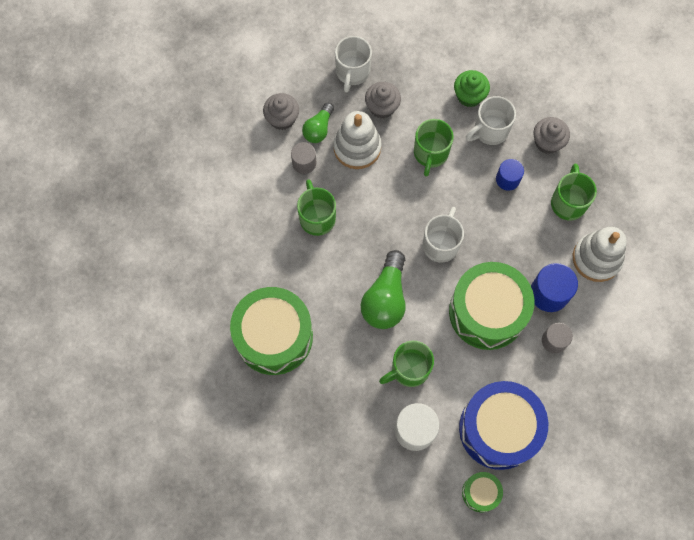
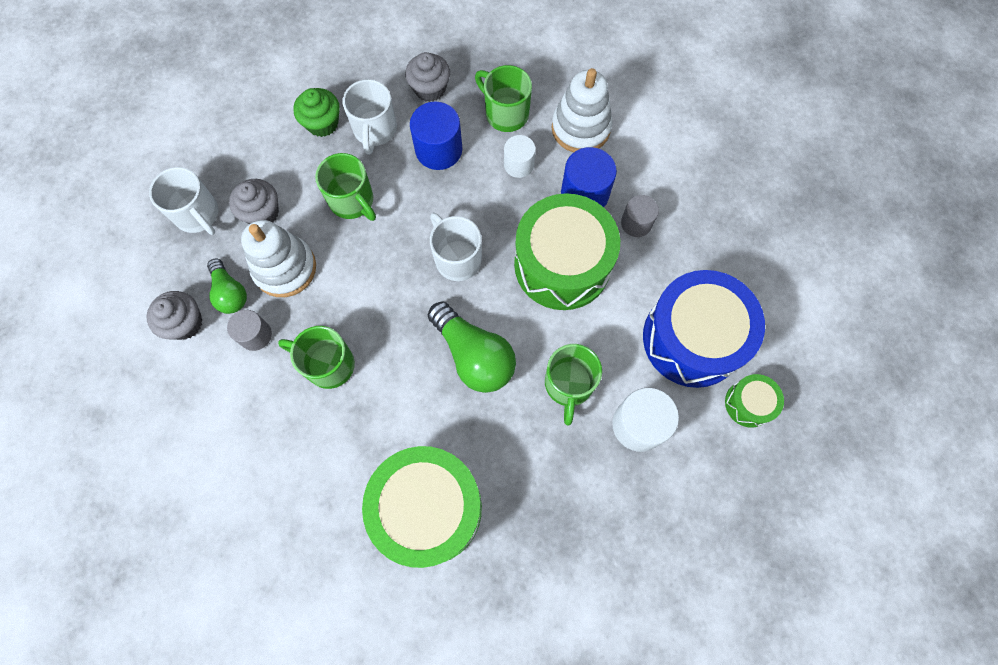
camera: 55 degrees left, 0 degrees up
(507, 179) = (438, 149): blue cylinder -> blue cylinder, size x1.57
(537, 236) = (518, 164): none -> white cylinder

